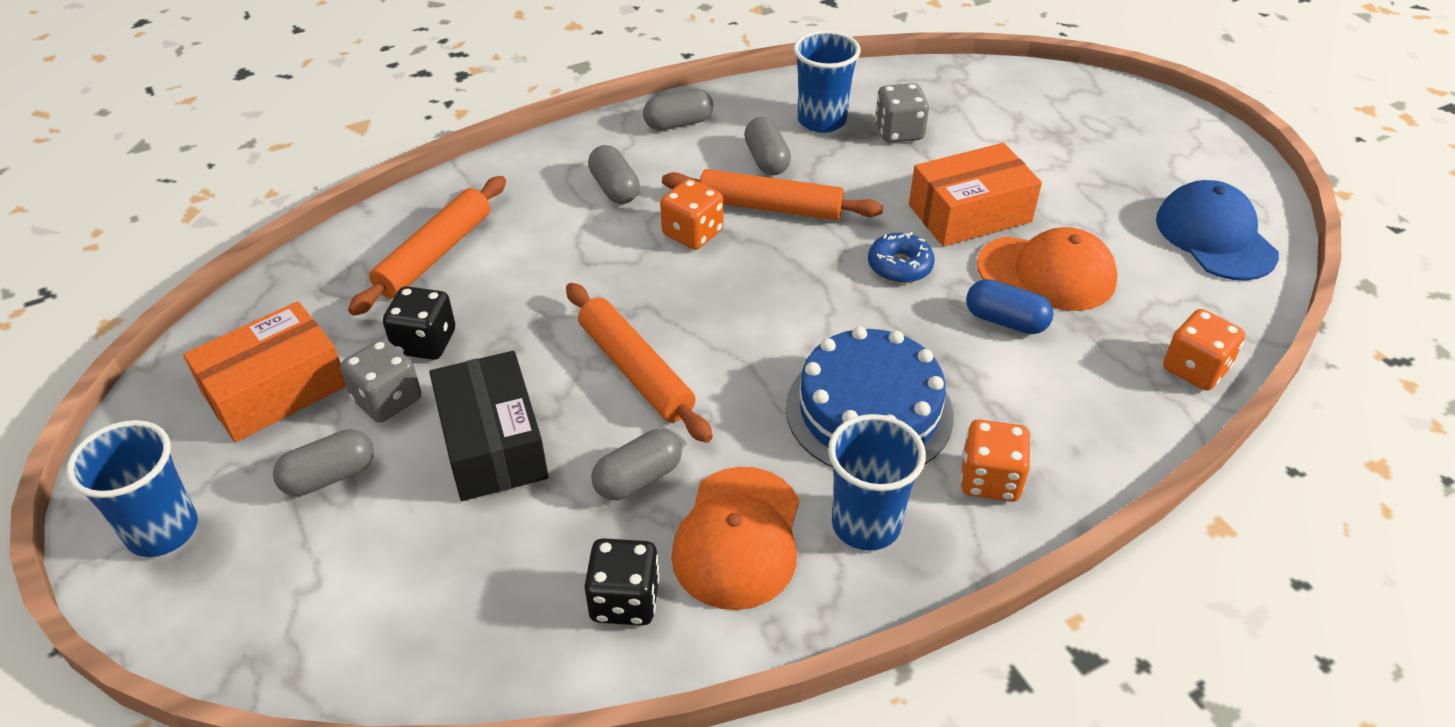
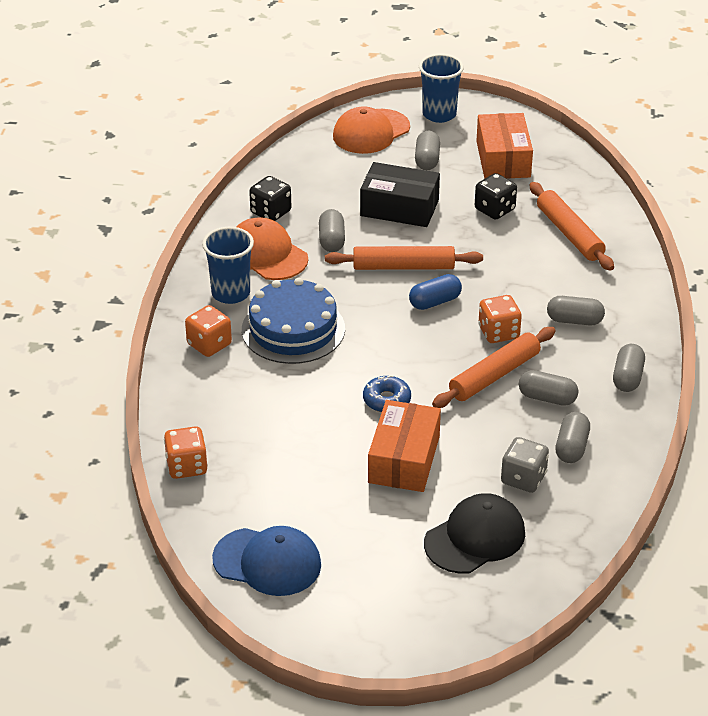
camera: 125 degrees right, 5 degrees down
(387, 400) = (462, 187): grey dice -> none
(821, 120) = (571, 447): blue cup -> grey capsule
(1005, 321) = (299, 415): blue capsule -> blue capsule (435, 302)
(1007, 130) = (475, 538): none -> black cap
(1047, 273) = (318, 458): orange cap -> orange cap (371, 132)

